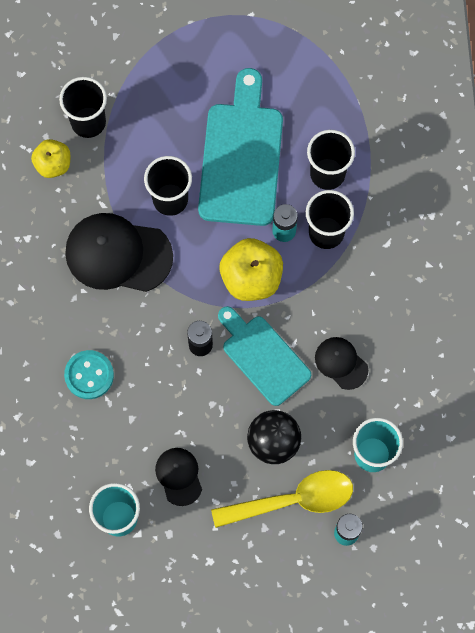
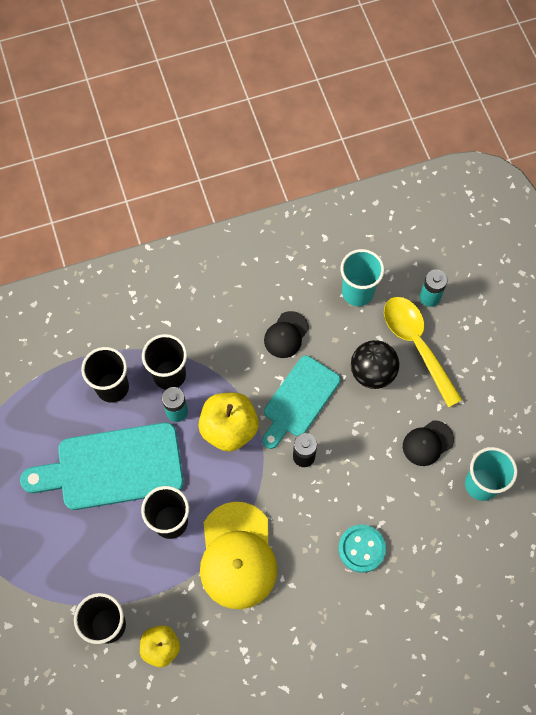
camera: 105 degrees left, 5 degrees down
(118, 254) = (237, 556): black cap -> yellow cap

